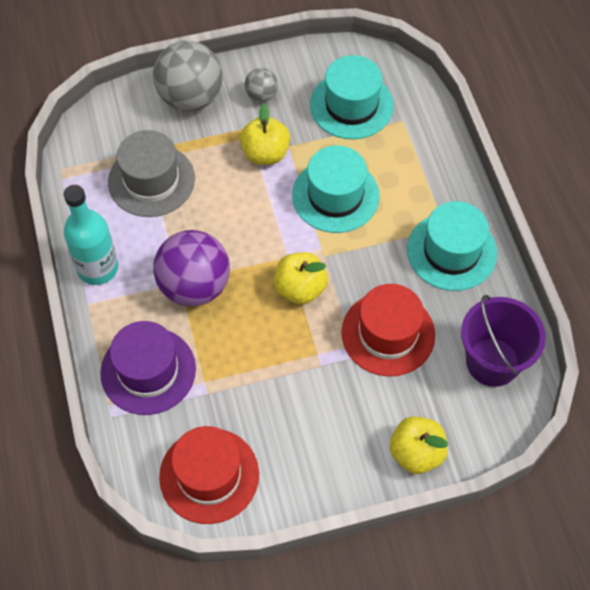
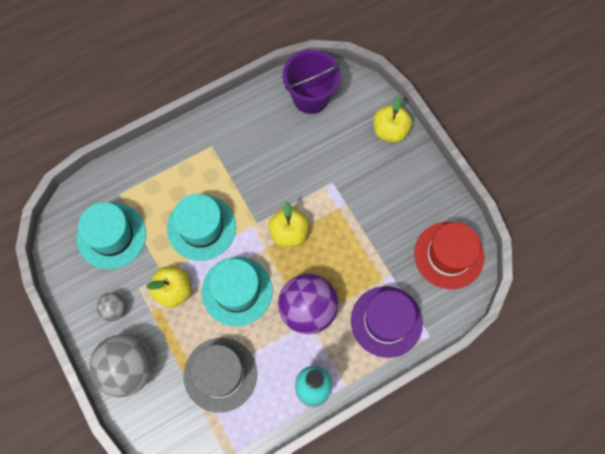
camera: 105 degrees left, 10 degrees up
(388, 334) = (308, 166): red hat -> none
(451, 251) = (230, 137): turquoise hat -> turquoise hat (237, 291)

